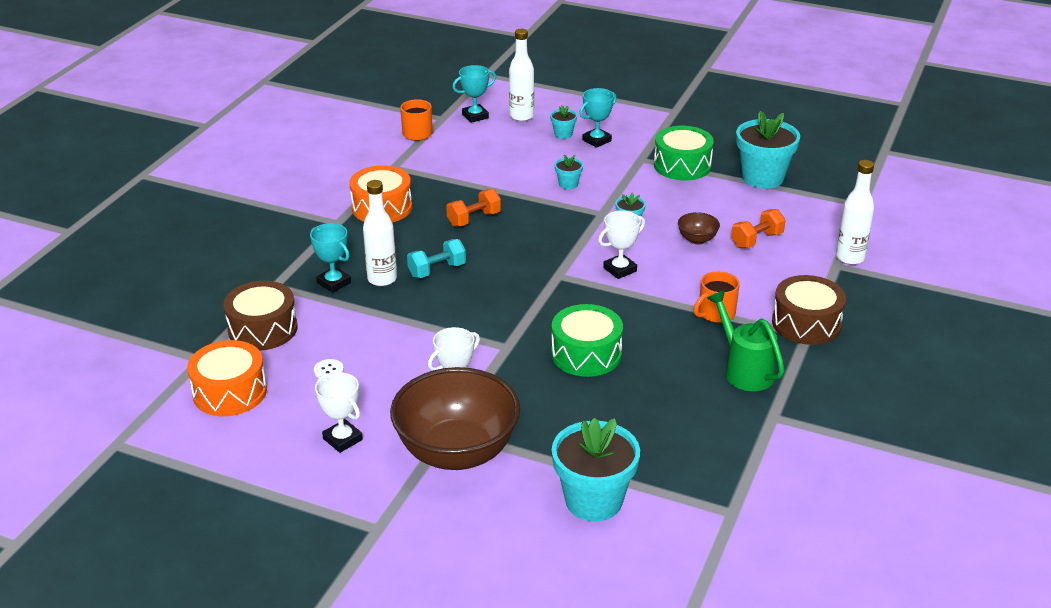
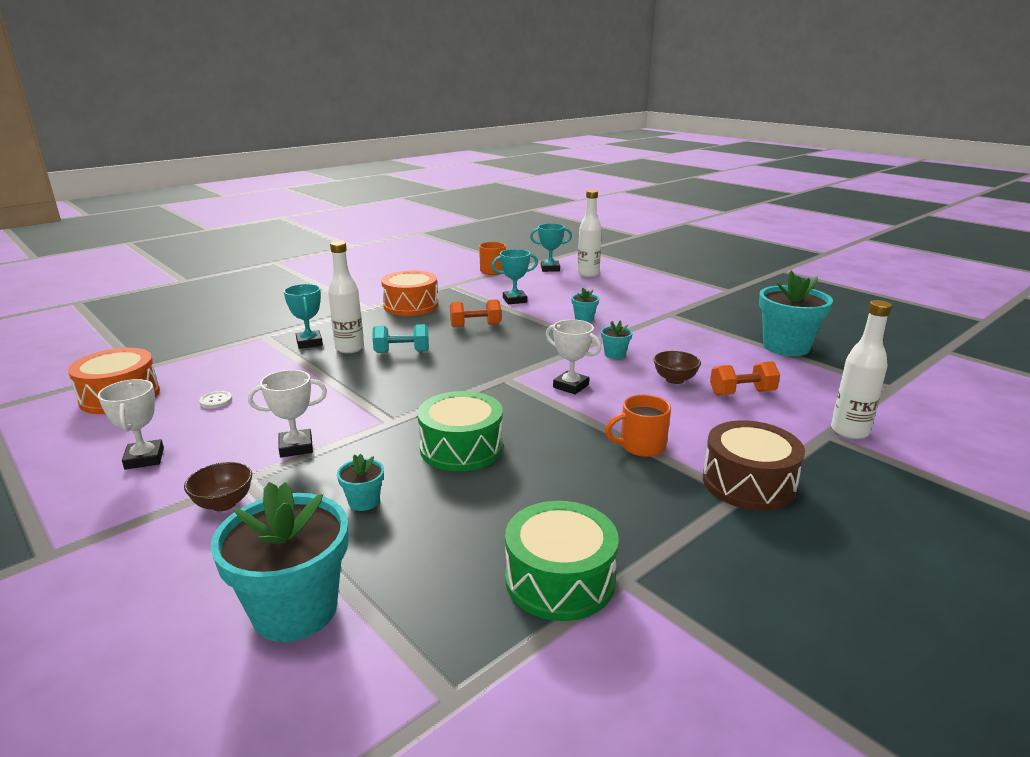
camera: 25 degrees right, 10 degrees down
(263, 329) = (212, 360): brown drum -> none
(457, 452) = (224, 503): brown bowl -> brown bowl, size x0.41
(563, 134) = (613, 289): turquoise flower pot -> turquoise flower pot (364, 501)
(596, 140) = (639, 297): turquoise trophy -> turquoise trophy (514, 300)
(620, 269) = (571, 386): white trophy -> white trophy turned 45 degrees clockwise
(682, 165) = (706, 325): green drum -> green drum (559, 580)
(744, 370) = (628, 513): green watering can -> none

